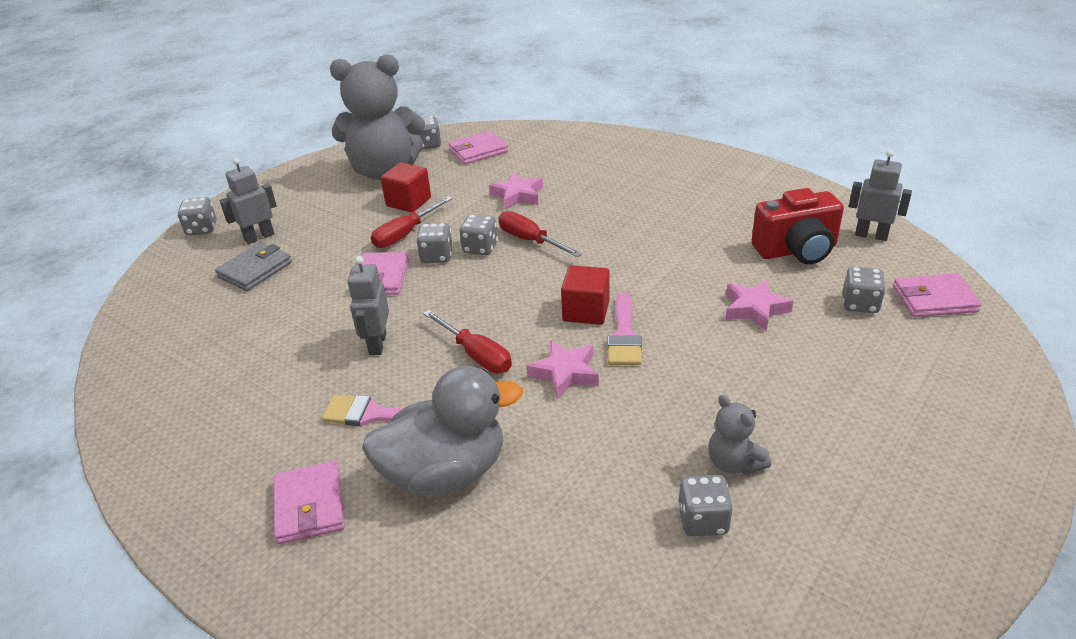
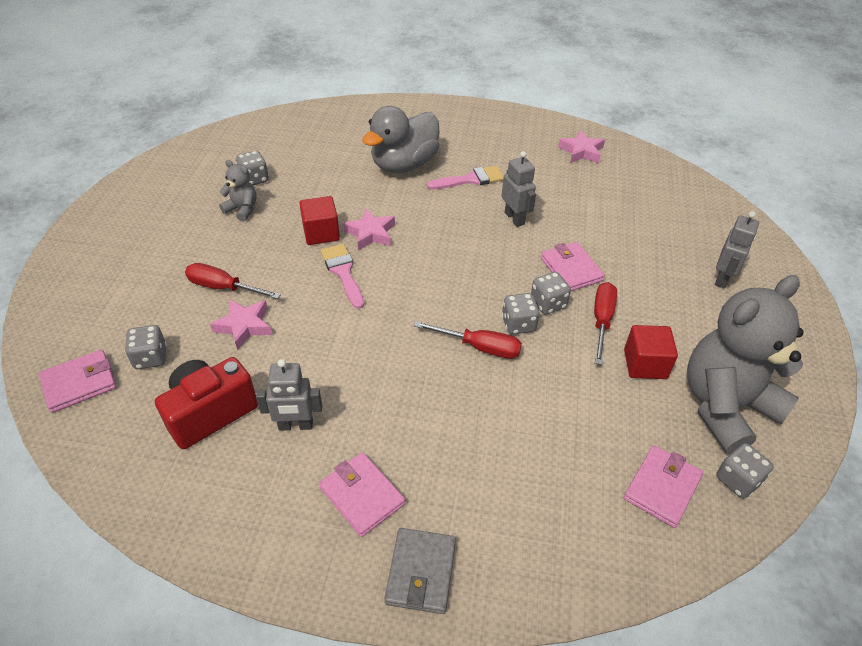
camera: 150 degrees right, 10 degrees up
(202, 229) = (783, 272): grey dice -> none
(255, 270) = (677, 247): grey wallet -> grey wallet (421, 572)
(309, 506) = (460, 136): pink wallet -> pink wallet (362, 496)
(476, 355) = (440, 229): red screwdriver -> red screwdriver (223, 287)
(517, 195) = (542, 411): pink star -> pink star (581, 151)
(586, 311) = (383, 285): red cube -> red cube (321, 233)
(871, 235) = (126, 464): grey robot -> grey robot (295, 425)

